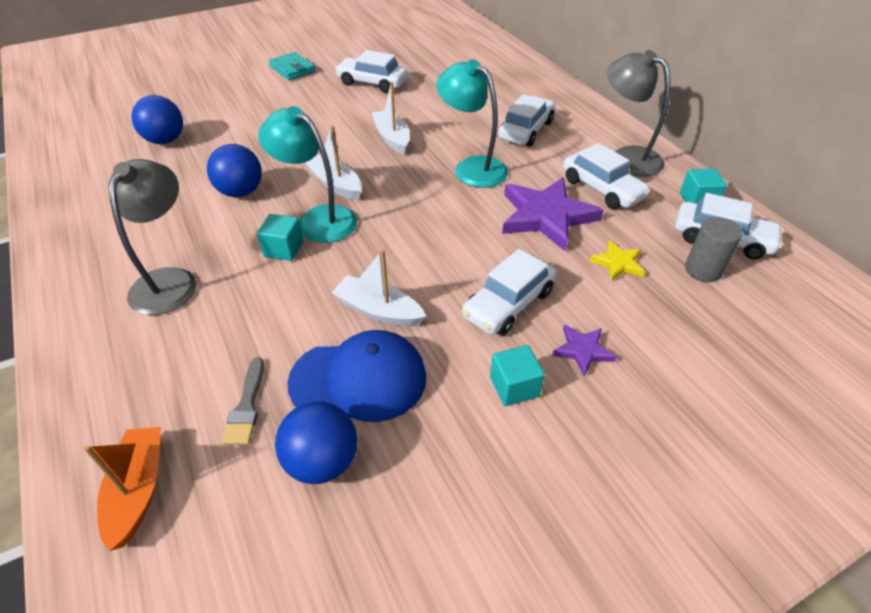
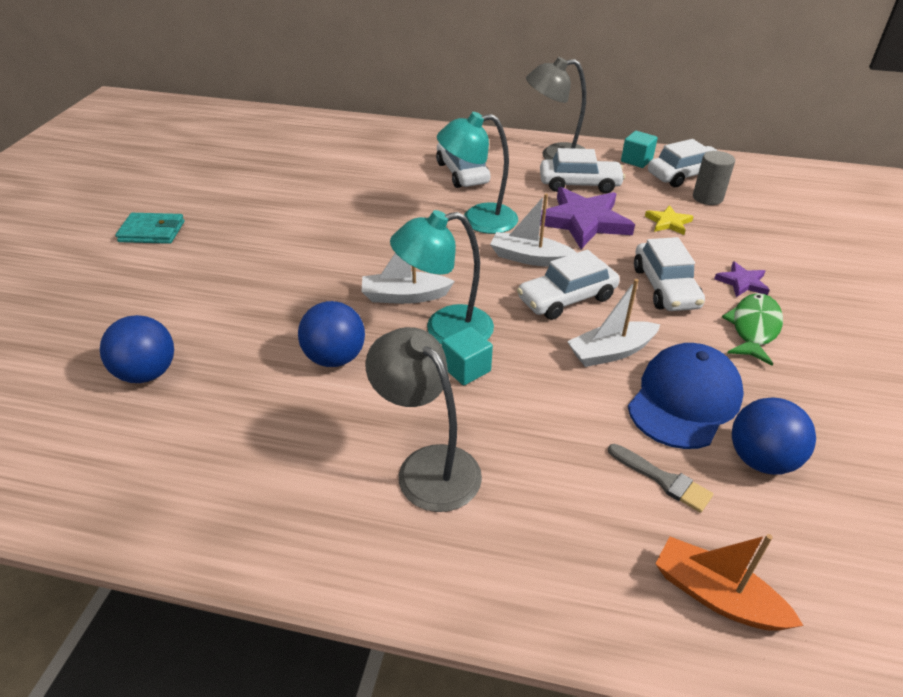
camera: 50 degrees left, 5 degrees down
(372, 83) = (265, 202): white car -> white car (566, 298)
(392, 138) = (376, 235): white boat -> white boat (529, 258)
(514, 387) = (753, 328): turquoise cube -> green fish

